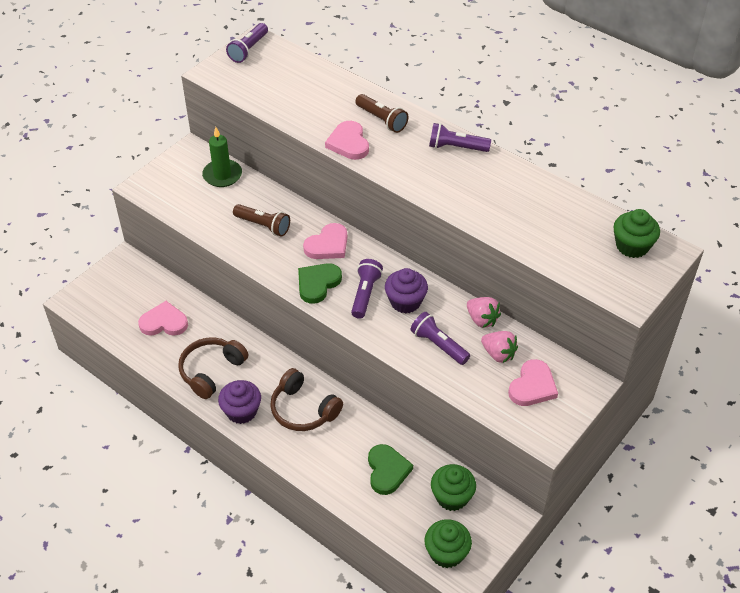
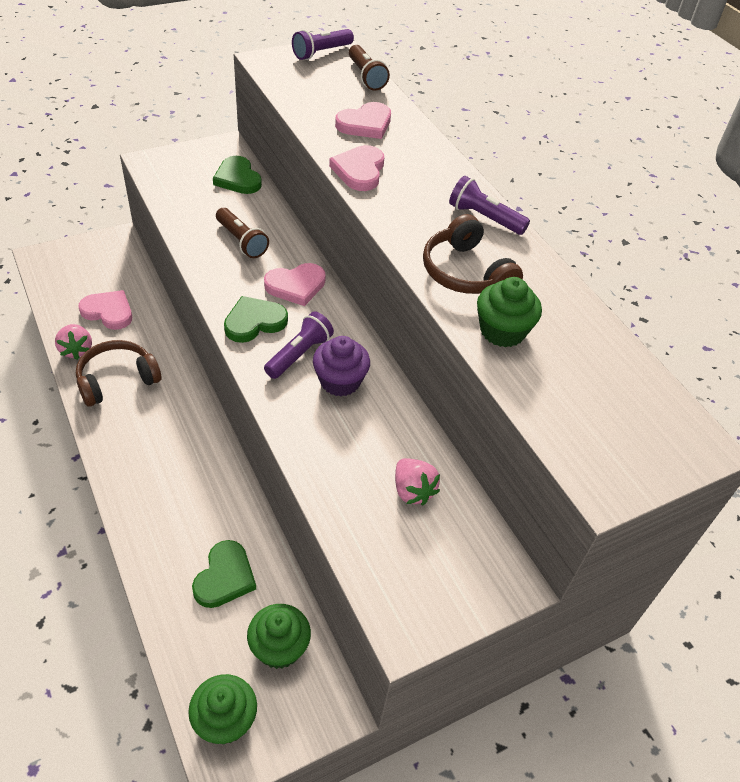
camera: 20 degrees right, 0 degrees up
(222, 175) = (238, 179): green candle -> green heart
(241, 411) = (115, 436): purple cupcake -> none
(303, 410) = (181, 463): brown headphones -> brown headphones (465, 273)
(382, 120) = (416, 161): brown flashlight -> brown flashlight (366, 77)
(438, 345) = (344, 448): purple flashlight -> none
(482, 320) = (419, 439): pink strawberry -> pink strawberry (76, 350)
(532, 386) = (431, 552): pink heart -> pink heart (365, 124)
(632, 246) = (649, 417): green cupcake -> green cupcake (502, 331)

